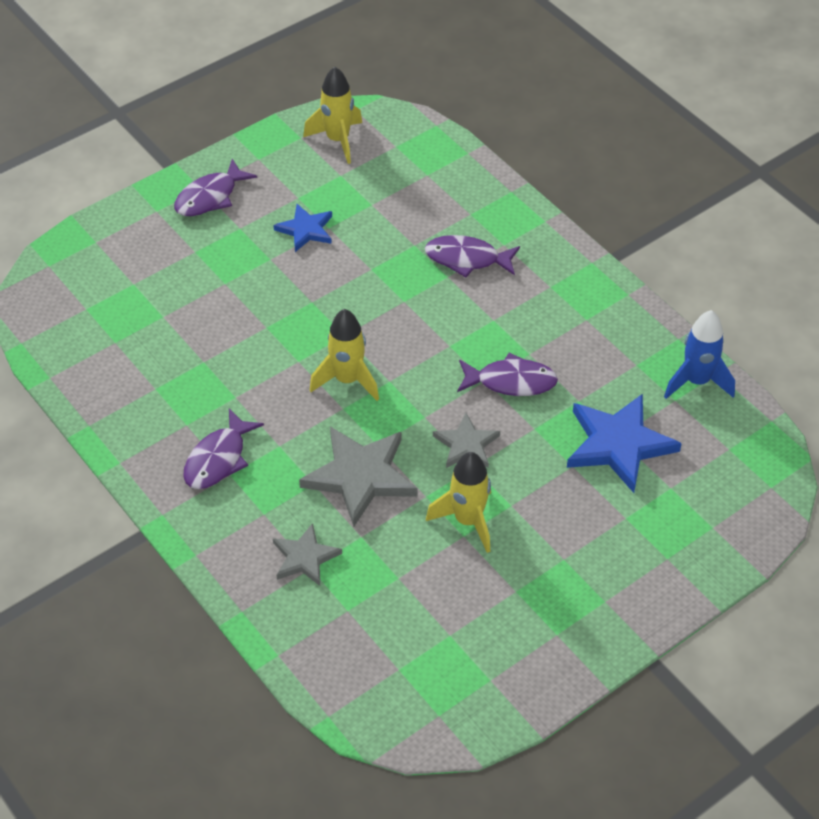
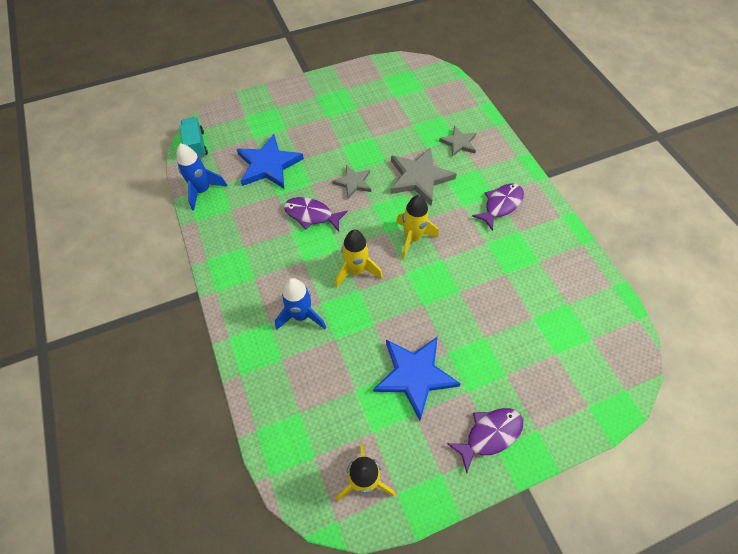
camera: 165 degrees left, 10 degrees up
(305, 230) = (415, 375): blue star -> blue star, size x1.71
(467, 259) = (301, 315): purple fish -> blue rocket
(467, 521) = (368, 143): yellow rocket -> yellow rocket (356, 270)
(760, 452) = (196, 145): none -> turquoise truck

